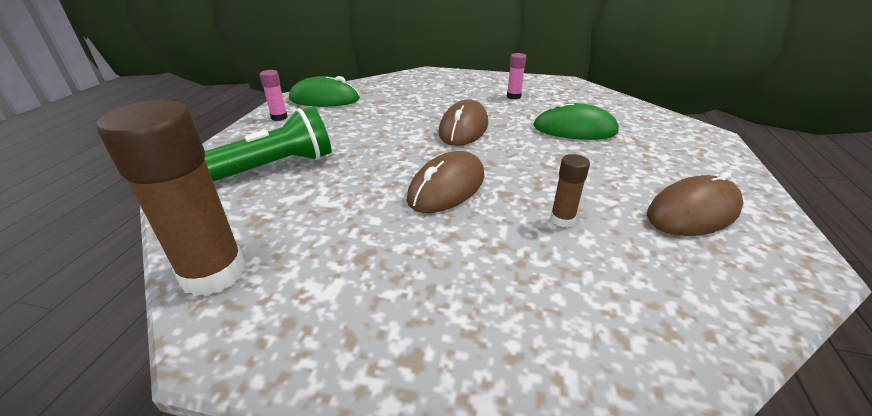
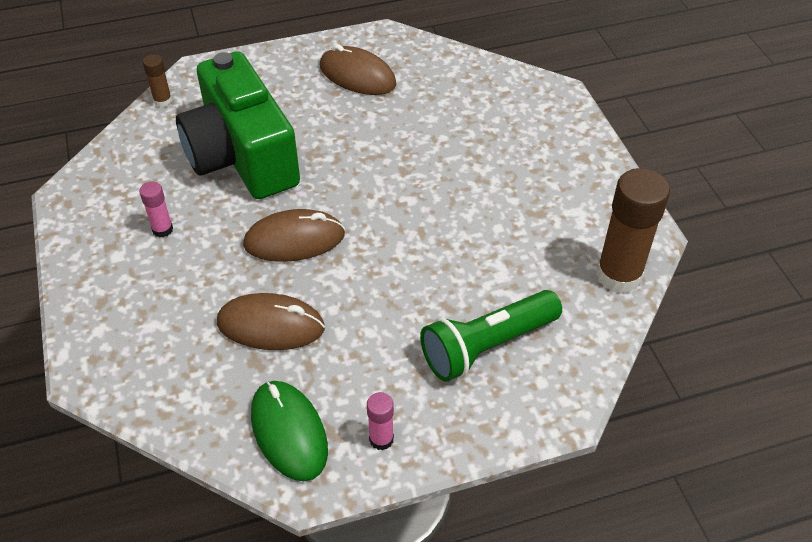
camera: 120 degrees left, 15 degrees up
(274, 167) = (487, 346): green flashlight -> green flashlight turned 60 degrees counterclockwise
(447, 187) = (422, 205): brown mouse -> brown mouse (271, 325)
(562, 219) = (417, 132): brown glue stick -> brown glue stick (163, 101)
(574, 129) = (242, 156): green mouse -> green camera

